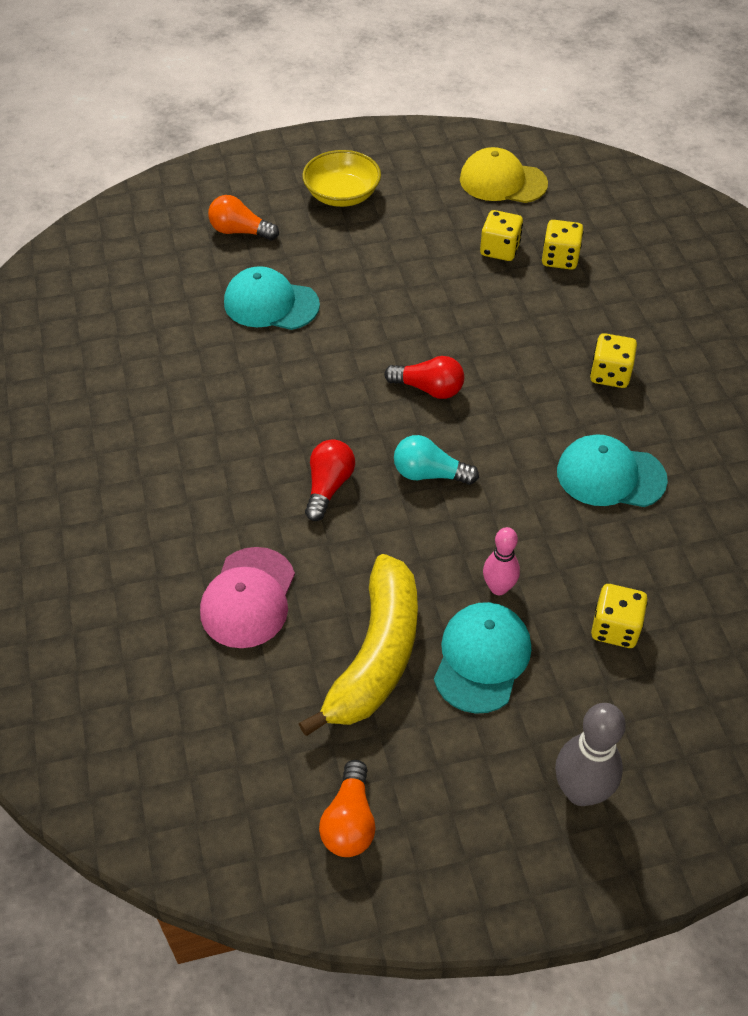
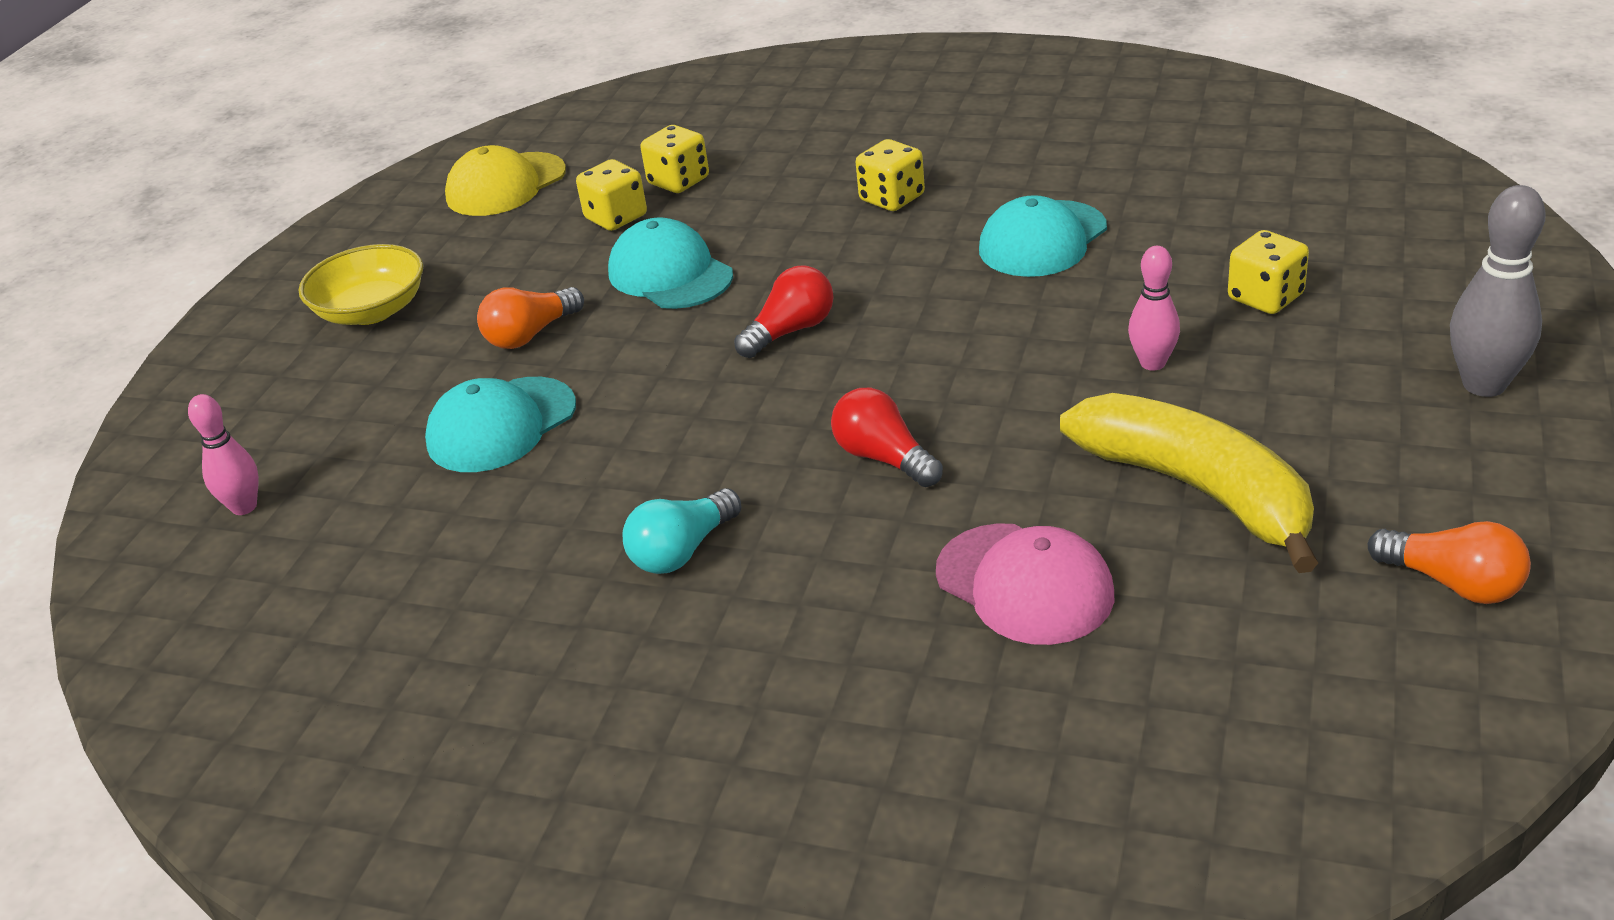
camera: 55 degrees left, 15 degrees down
(157, 241) = (244, 507): none -> pink bowling pin
(240, 231) = (327, 419): orange light bulb -> orange light bulb (530, 335)
(429, 474) = (932, 368): turquoise light bulb -> turquoise light bulb (682, 551)
(482, 658) = (1253, 405): turquoise cap -> turquoise cap (670, 274)

